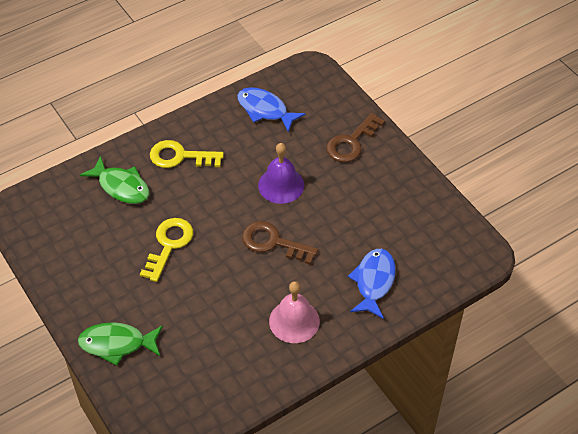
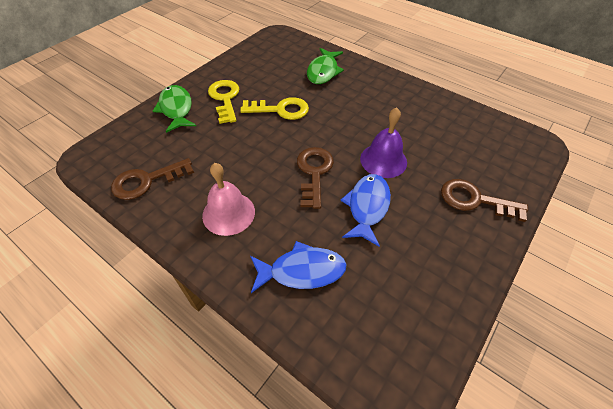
camera: 70 degrees right, 0 degrees up
(180, 157) = (372, 92): yellow key -> yellow key (225, 98)
(223, 384) = (146, 181): none -> brown key
(265, 110) = (461, 126): blue fish -> blue fish (367, 207)

